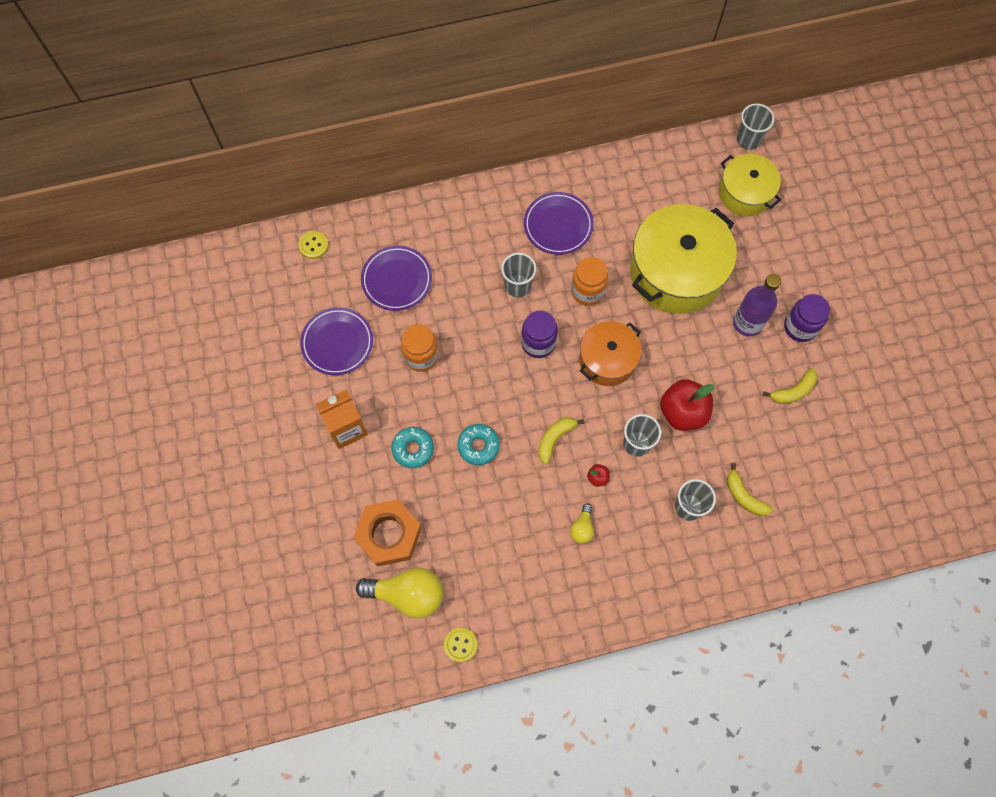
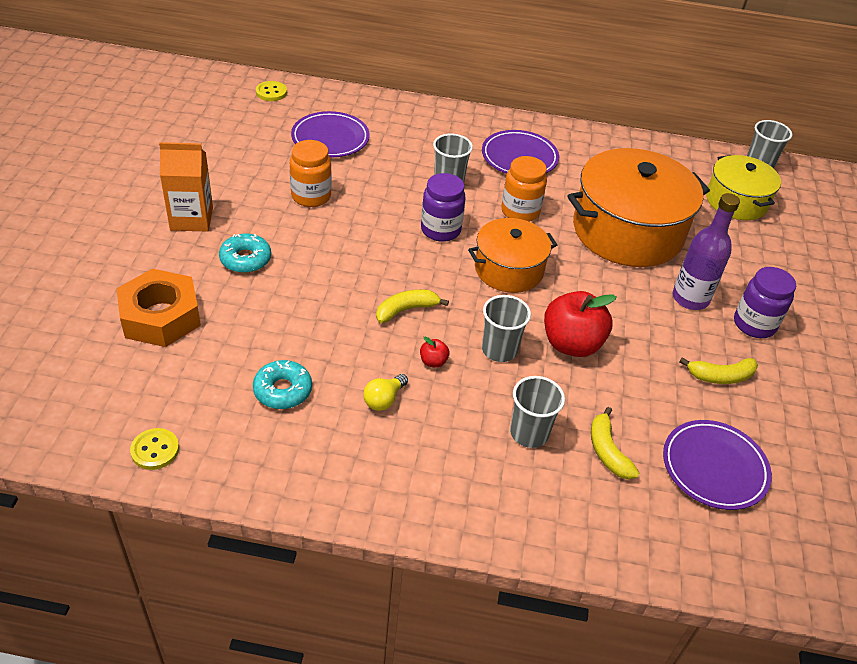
camera: 20 degrees right, 25 degrees down
(337, 343) = (237, 158): purple plate -> purple plate (714, 468)
(407, 594) = (135, 376): yellow light bulb -> none
(478, 446) = (317, 283): turquoise donut -> turquoise donut (283, 390)
(676, 272) = (627, 231): yellow pot -> orange pot

